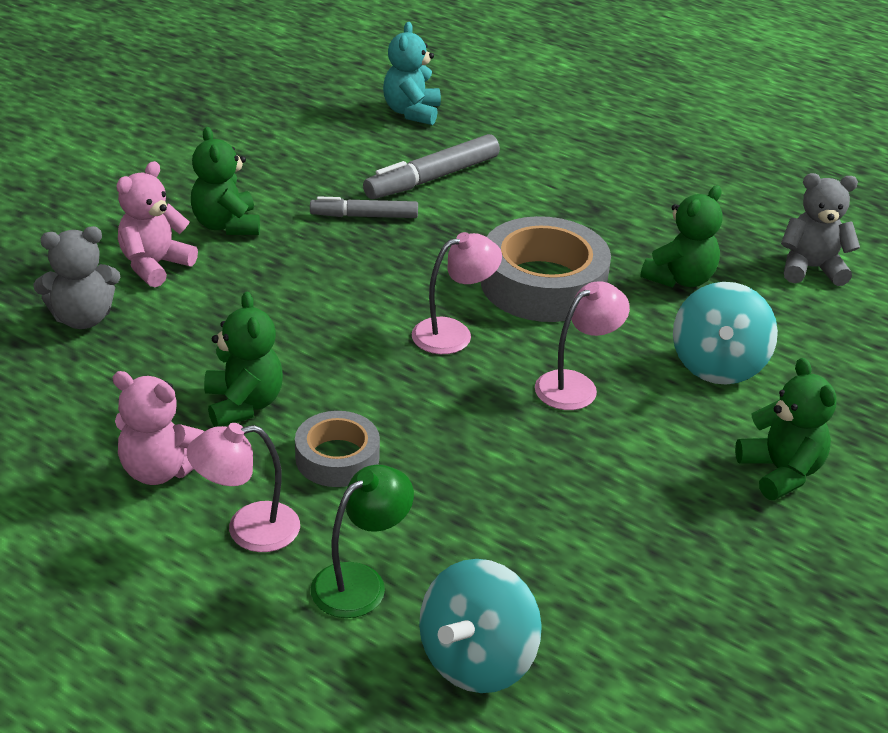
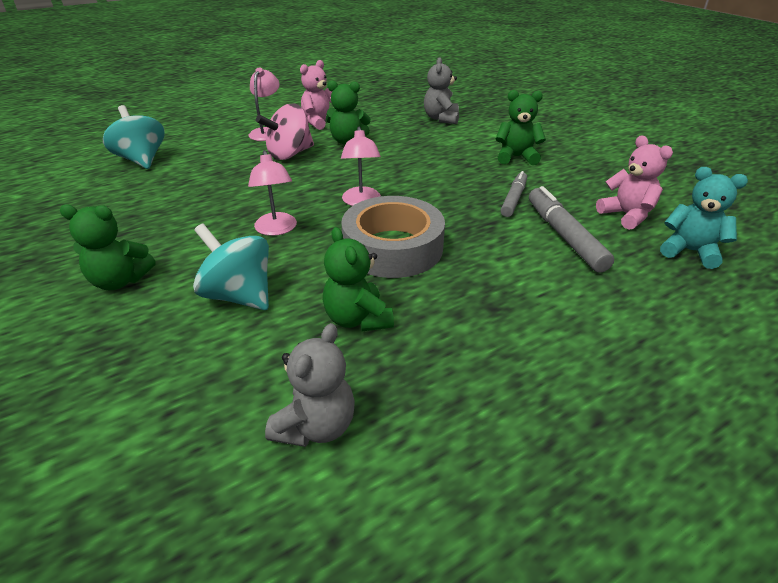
camera: 115 degrees right, 0 degrees up
(155, 265) = (480, 136): pink teddy bear -> pink teddy bear (626, 215)
(337, 458) = (289, 154): grey tape -> pink spinning top
(360, 582) = (211, 147): green lamp -> none

